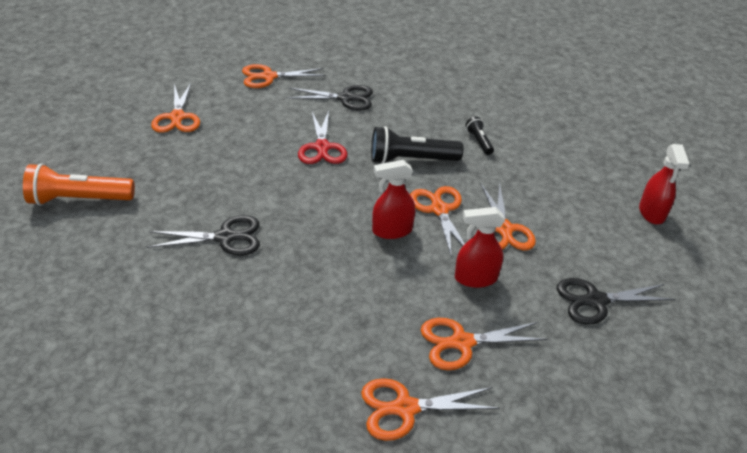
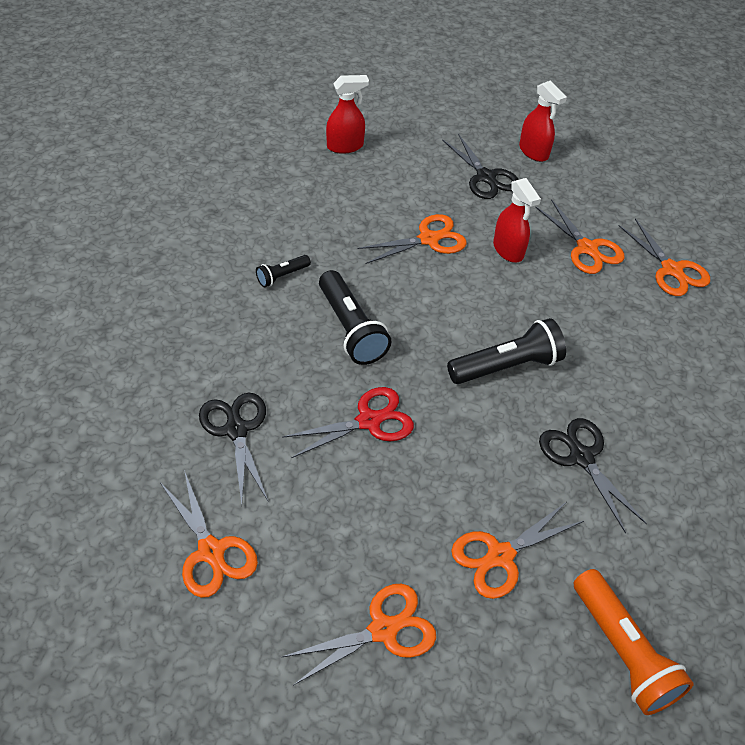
camera: 110 degrees left, 10 degrees up
(334, 228) = (506, 366): none -> black flashlight
(391, 231) = (482, 320): red spray bottle -> red spray bottle (534, 152)
(439, 210) = (427, 290): orange scissors -> orange scissors (500, 556)

